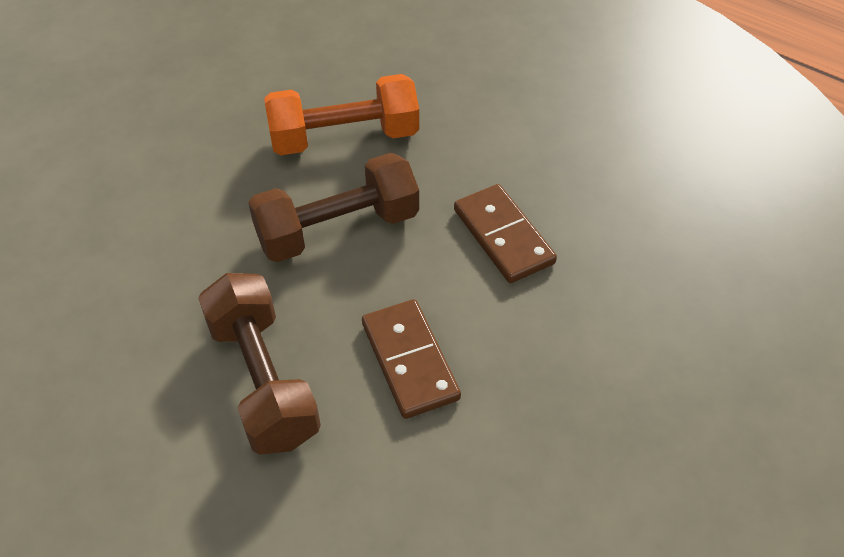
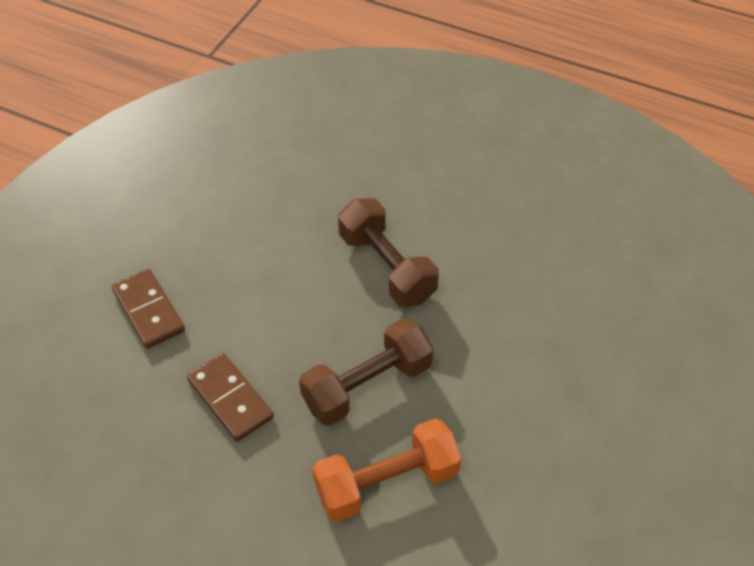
camera: 170 degrees right, 0 degrees up
(410, 361) = (291, 293): brown domino -> brown domino (148, 311)

